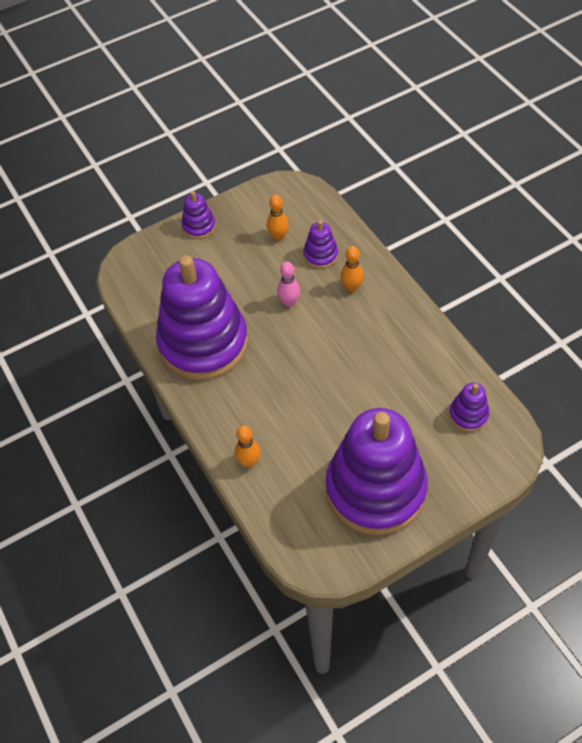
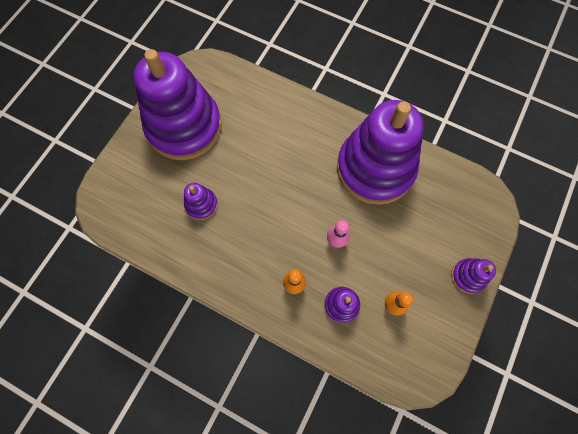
camera: 145 degrees right, 15 degrees up
(249, 461) = (279, 102): orange bowling pin -> none
(468, 415) = (142, 215): purple stacking toy -> purple stacking toy (201, 205)

